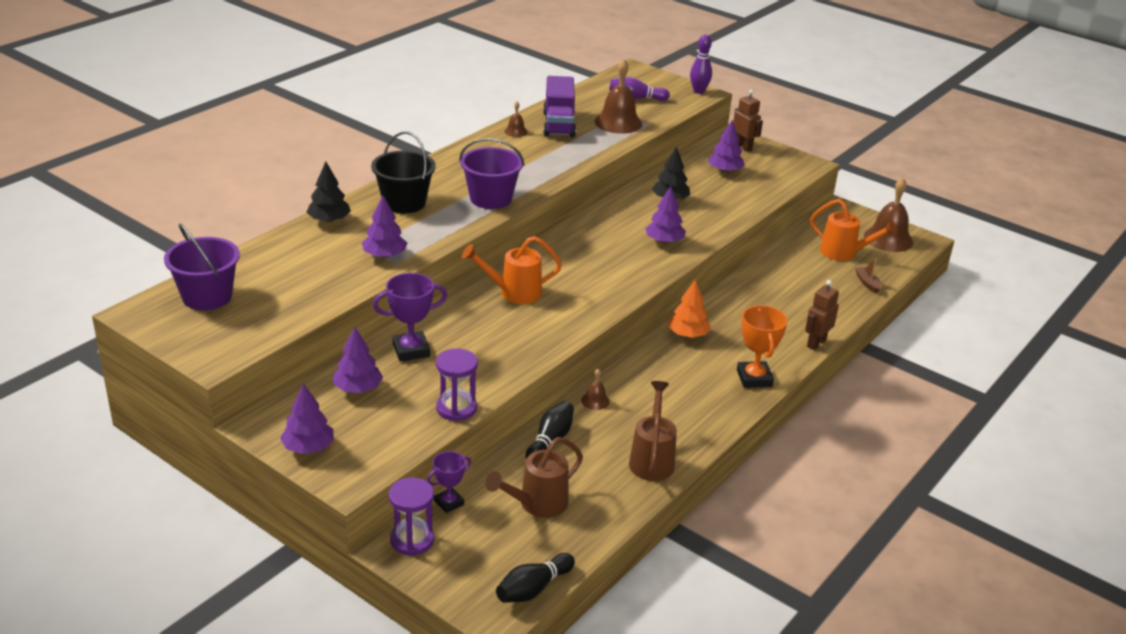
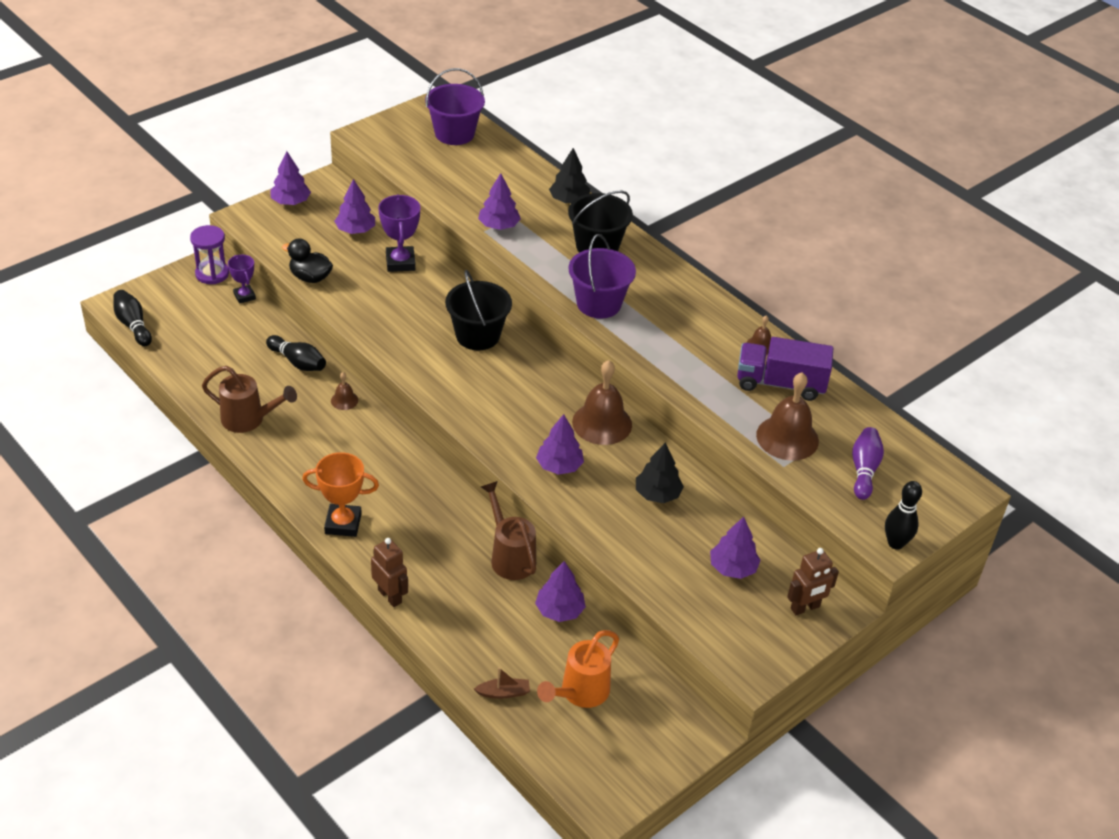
camera: 100 degrees right, 10 degrees up
(456, 408) = (310, 277): purple hourglass -> black duck
(514, 292) = (478, 335): orange watering can -> black bucket
(538, 504) = (222, 342): brown watering can -> brown watering can (510, 557)
(688, 334) = (433, 491): orange tree -> none
(699, 91) = (895, 543): purple bowling pin -> black bowling pin
(776, 265) = (559, 610): none -> purple tree
(888, 239) = (612, 761): brown bell -> brown bell (602, 423)

